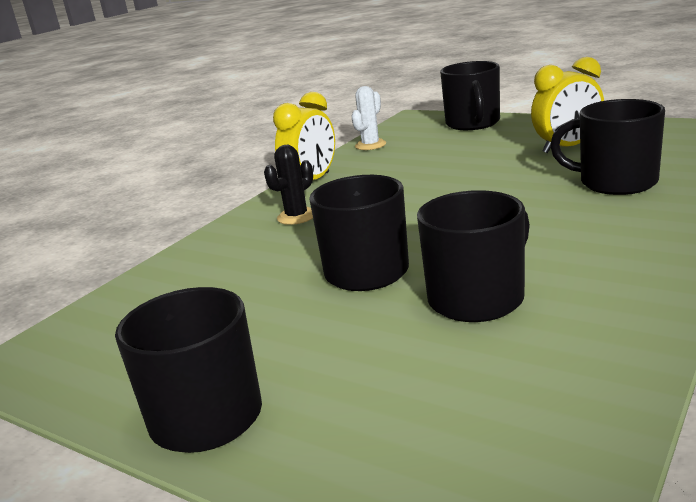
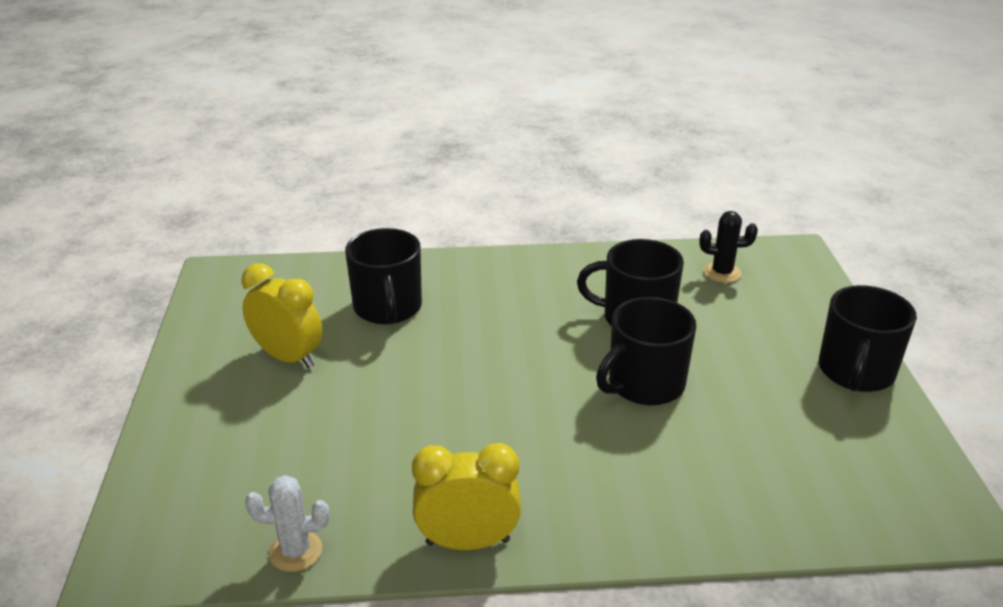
camera: 130 degrees left, 10 degrees up
(296, 217) = (578, 492): black cactus -> black cactus (722, 273)
(473, 123) = (179, 470): black mug -> none

